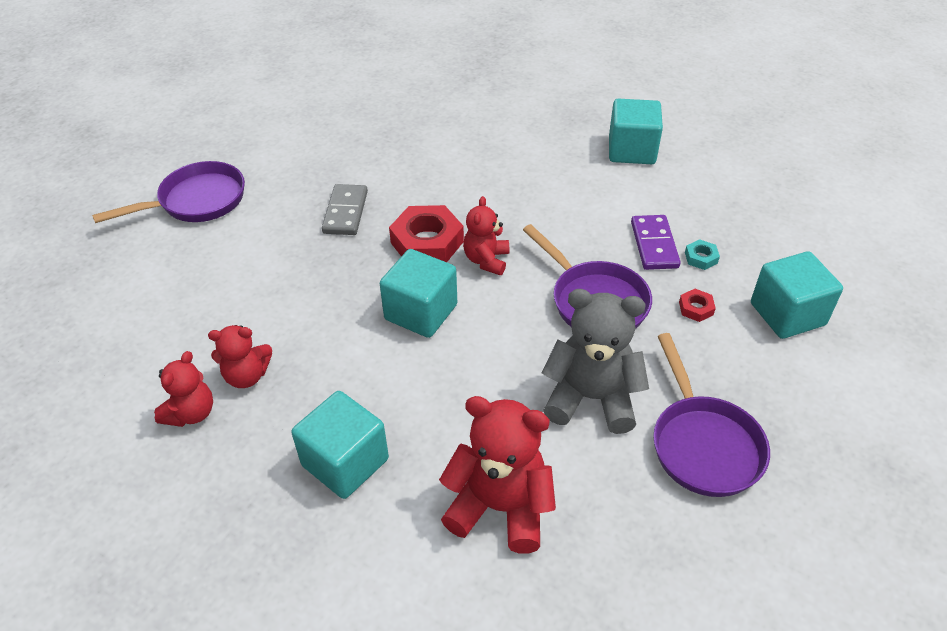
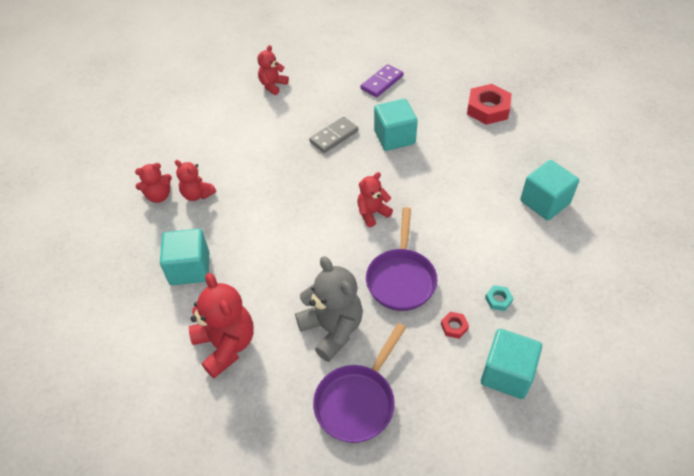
camera: 45 degrees right, 5 degrees up
(196, 201) = (273, 85): purple pan -> red teddy bear
(421, 312) = (306, 218): turquoise cube -> turquoise cube (394, 137)
(427, 242) = (354, 181): red nut -> red nut (488, 109)
(654, 245) = (479, 271): purple domino -> purple domino (382, 82)

